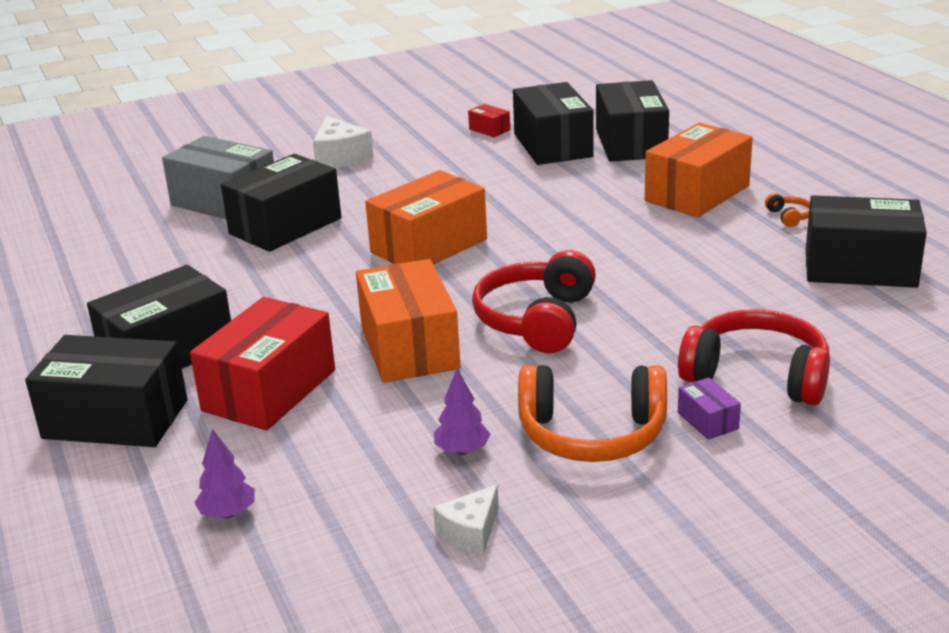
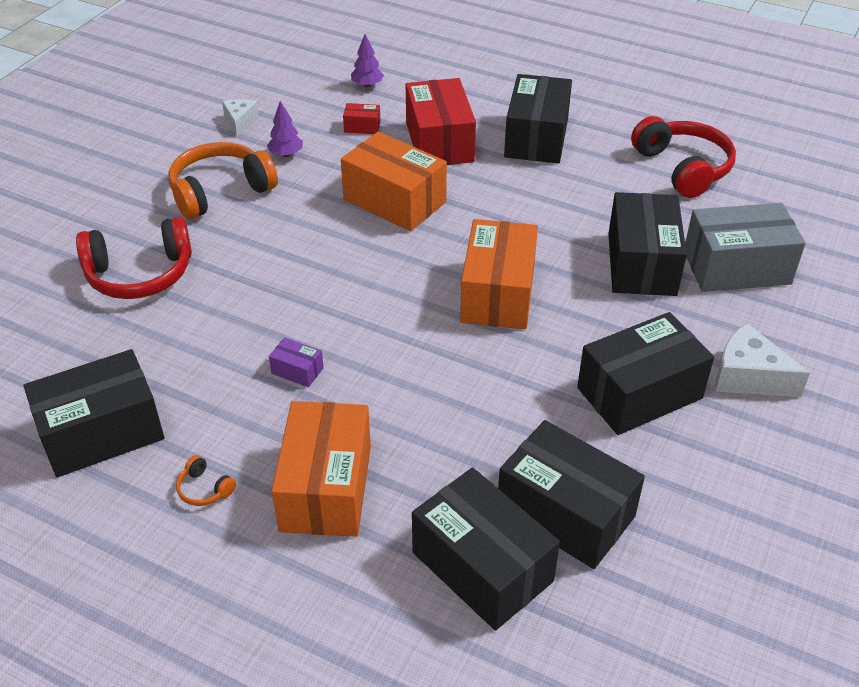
camera: 140 degrees right, 15 degrees up
(115, 419) = (495, 97): black box -> black box (639, 393)
(489, 130) = (674, 512): red box -> red box (362, 127)
(536, 320) = (332, 257): red headphones -> red headphones (683, 168)
(707, 421) = (155, 227): purple box -> purple box (297, 370)

